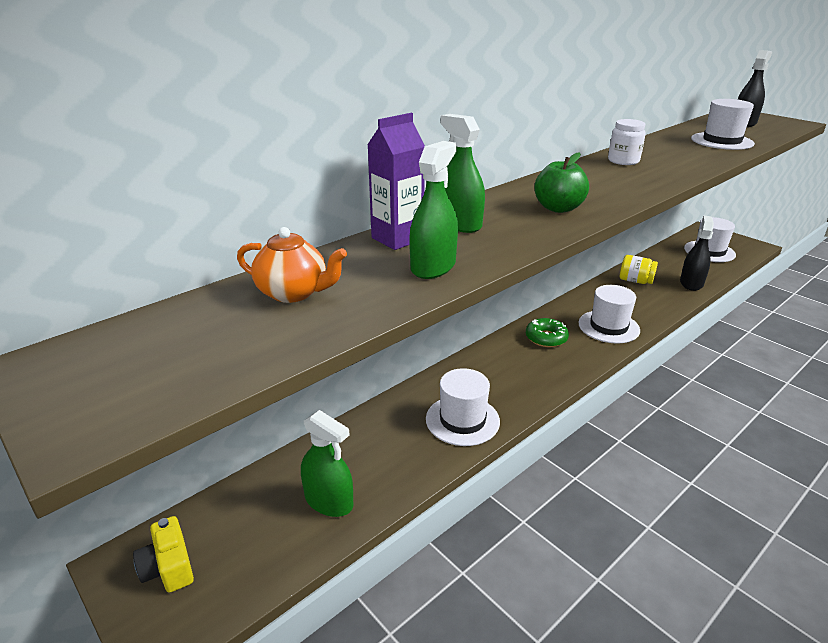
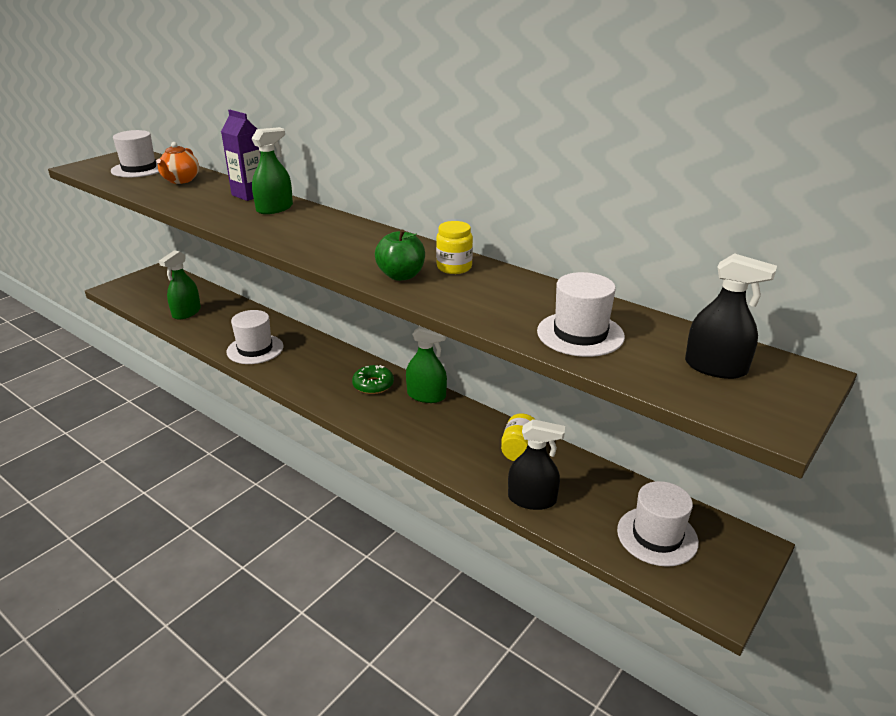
camera: 80 degrees right, 0 degrees up
(169, 567) = (153, 281): yellow camera -> none
(433, 266) = (204, 205): green spray bottle -> green spray bottle (426, 395)
(558, 208) = (306, 237): green apple -> green apple (401, 276)
(608, 327) = (401, 423): white hat -> white hat (139, 169)
(623, 161) = (454, 267): white jar -> yellow jar

